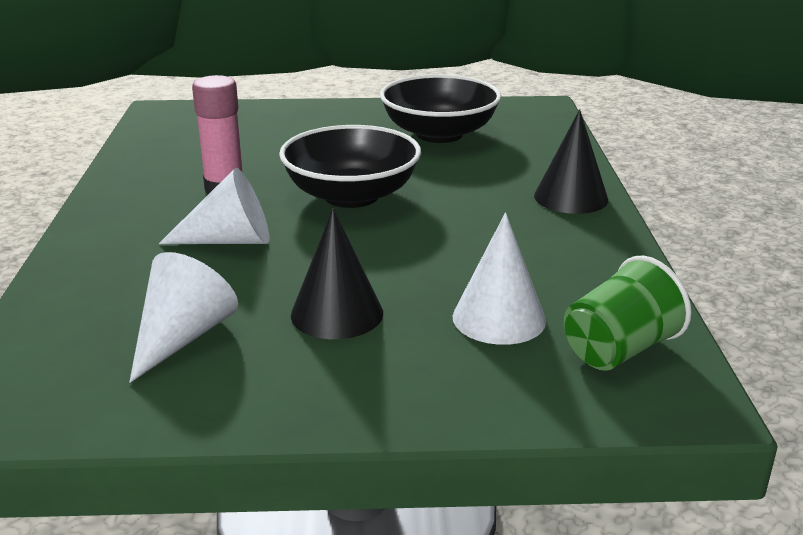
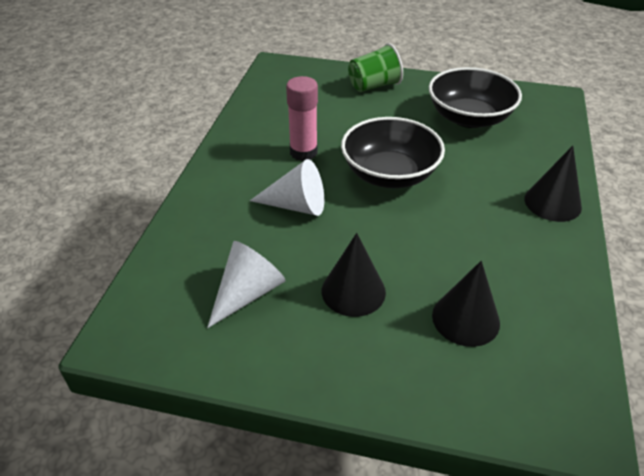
camera: 15 degrees right, 15 degrees up
(499, 318) = (465, 319): white cone -> black cone
(619, 350) = (546, 369): green cup -> green cup (374, 86)

